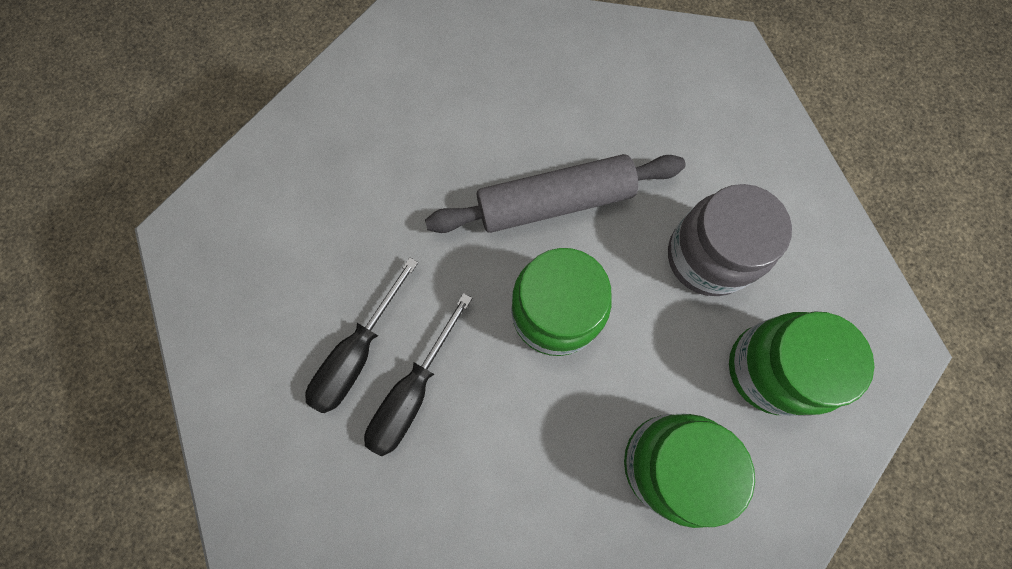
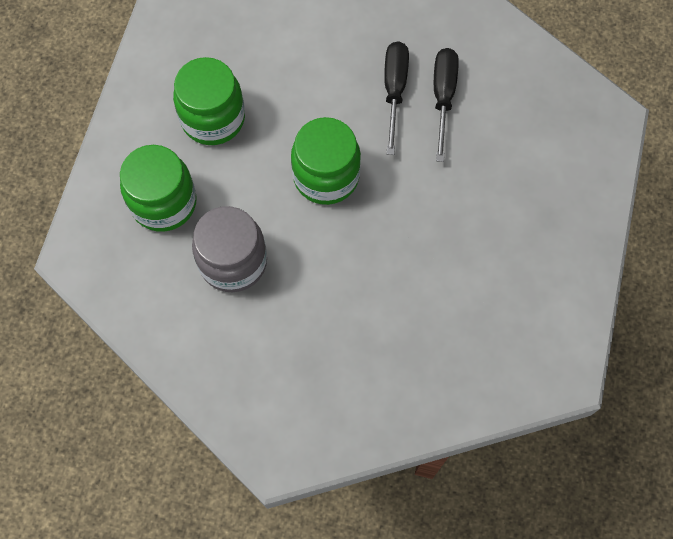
camera: 155 degrees right, 5 degrees down
(554, 202) = (363, 254): grey rolling pin -> none

